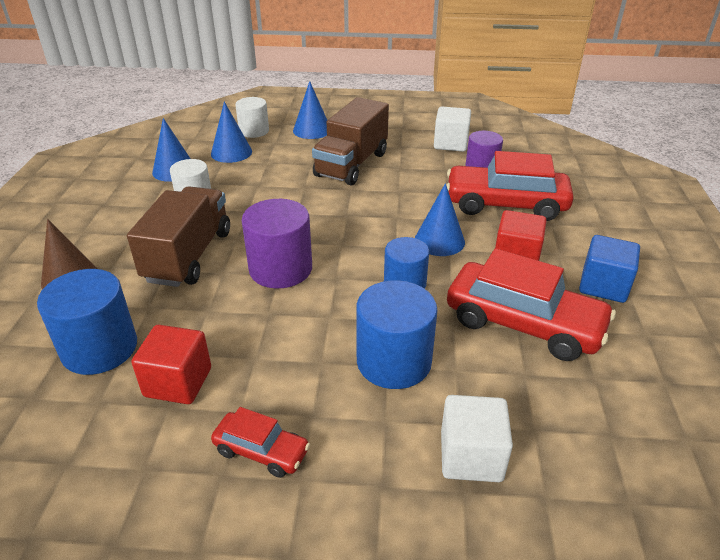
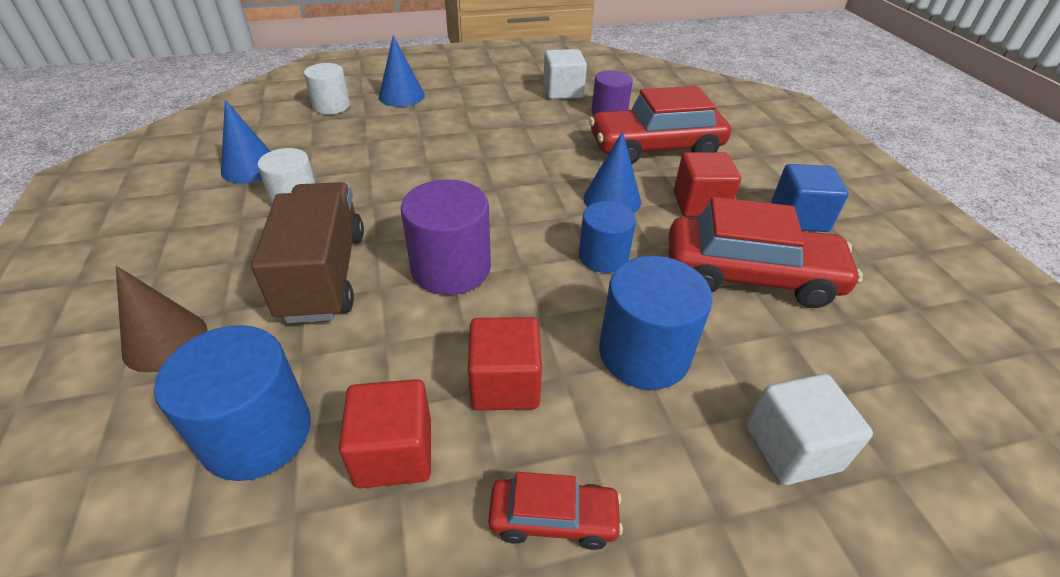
camera: 20 degrees left, 5 degrees up
(231, 152) = (315, 135): blue cone -> none
(276, 357) = (505, 384): none -> red cube
(351, 164) = (468, 129): brown truck -> none

